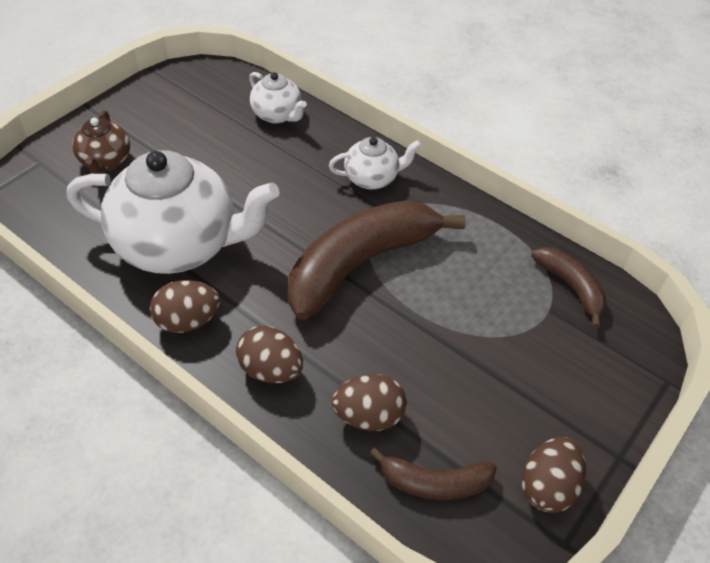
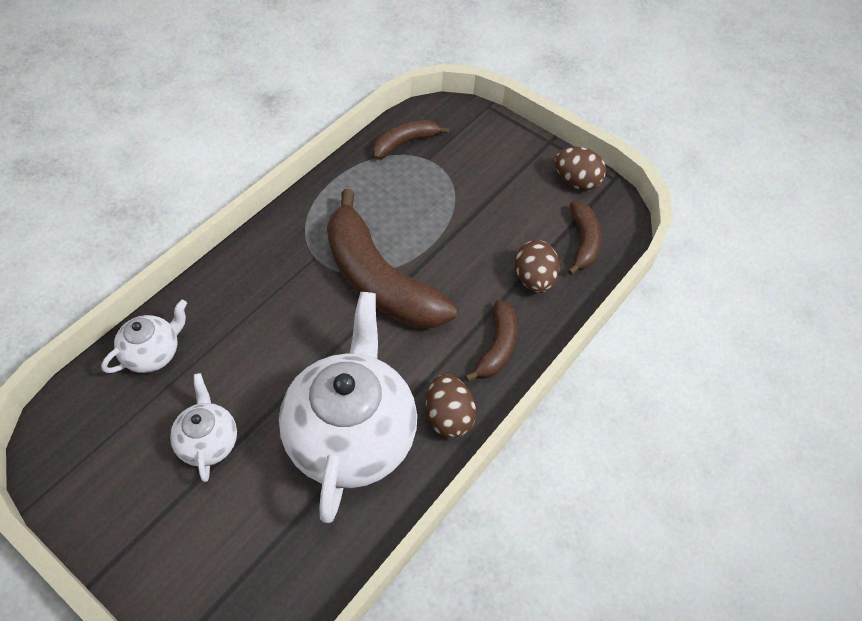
camera: 90 degrees left, 5 degrees up
(105, 161) = (211, 535): brown teapot -> none
(270, 369) = (497, 347): brown egg -> brown banana
(372, 178) = (268, 267): white teapot -> white teapot (208, 441)

